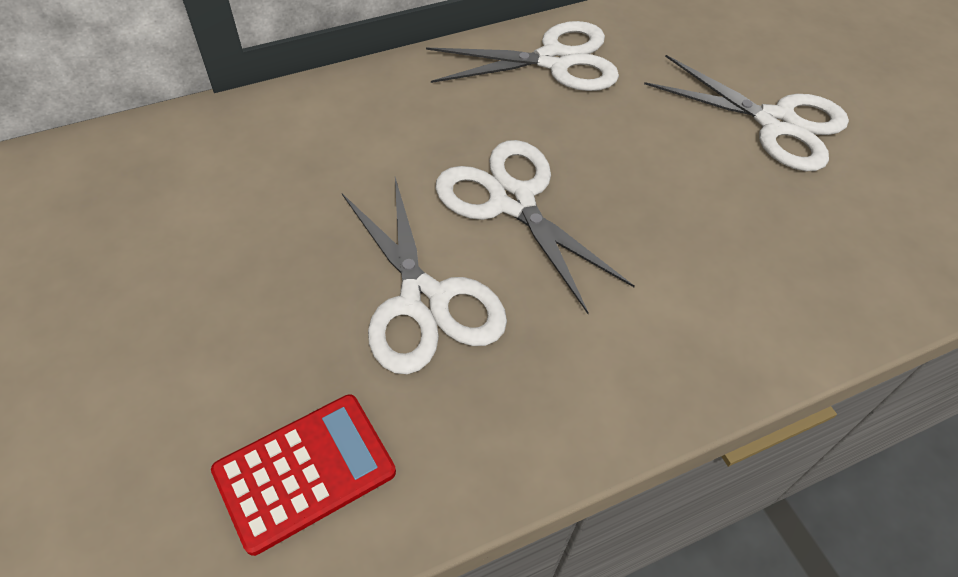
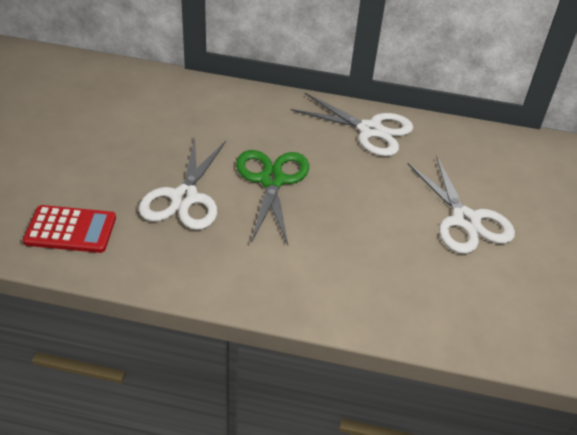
camera: 35 degrees right, 10 degrees down
(512, 201) = (272, 180): white scissors -> green scissors

